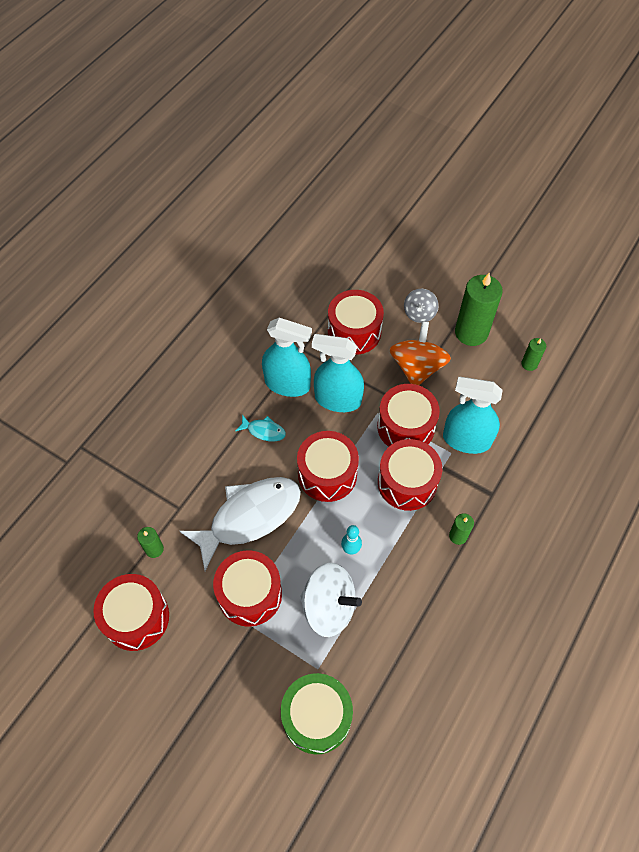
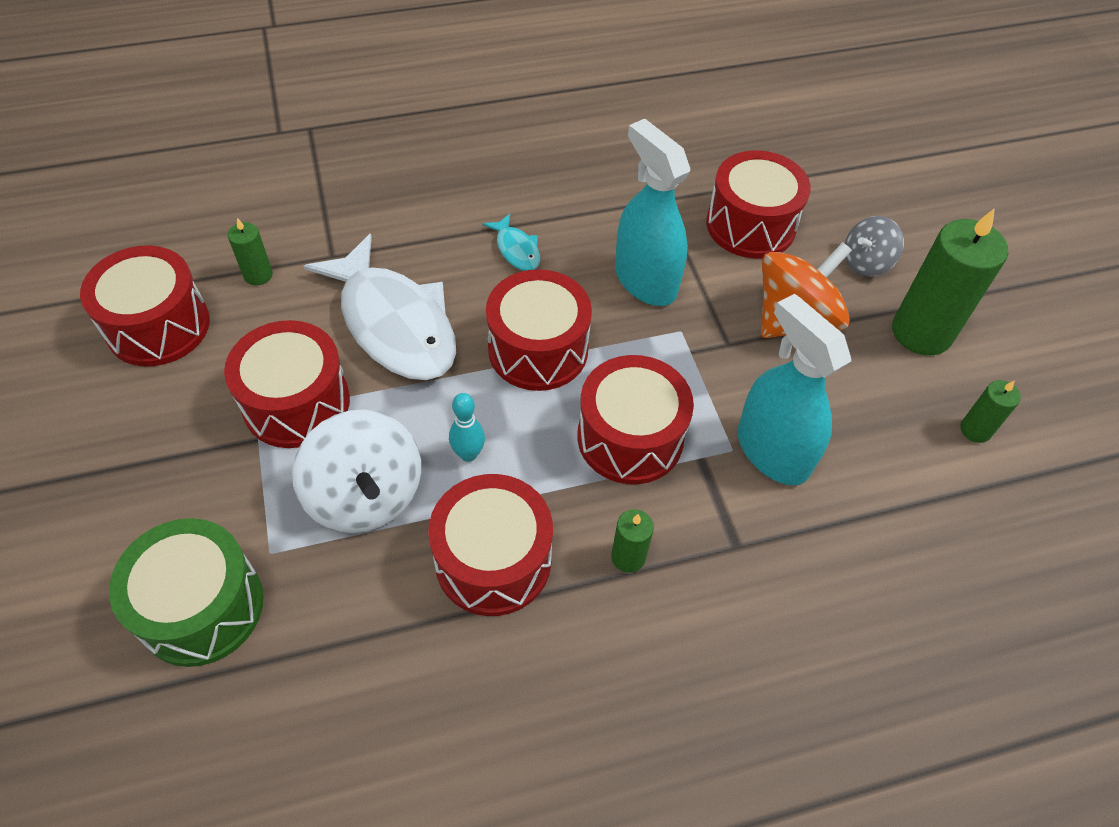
camera: 40 degrees right, 5 degrees down
(250, 517) = (394, 324): white fish -> white fish turned 45 degrees clockwise
(287, 384) = (601, 222): turquoise spray bottle -> none
(405, 427) = (701, 373): red drum -> red drum (493, 560)

